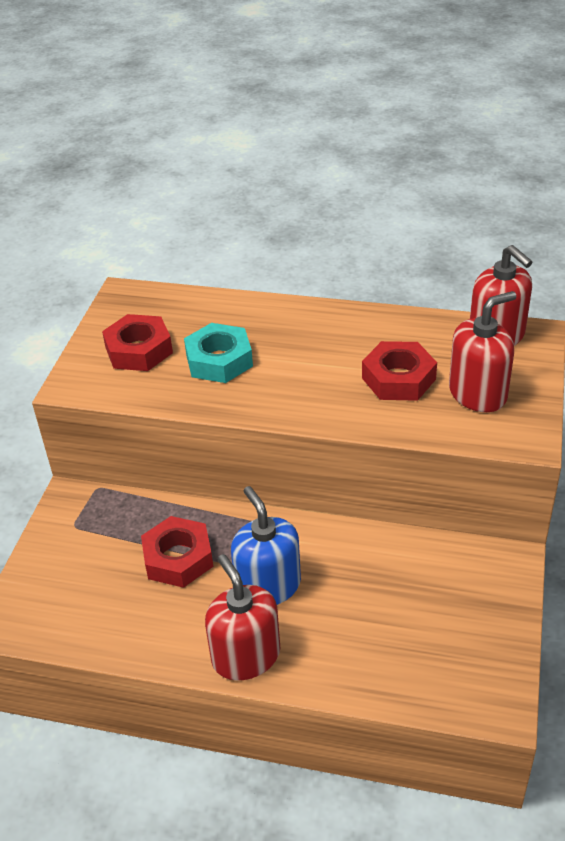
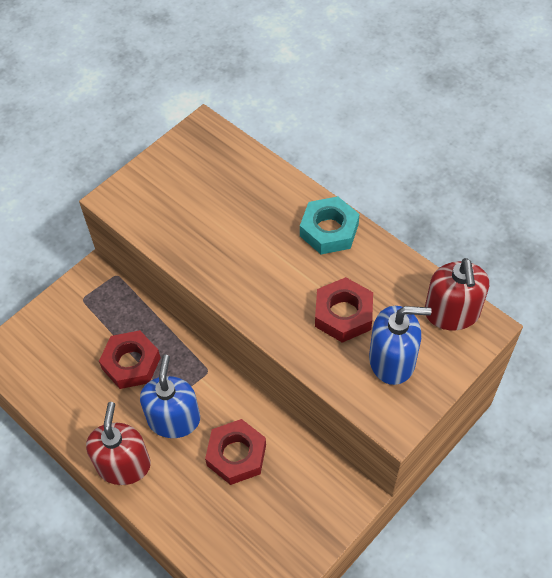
camera: 30 degrees right, 15 degrees up
(139, 350) = (178, 189): red nut -> red nut (236, 455)
(219, 360) = (226, 228): turquoise nut -> turquoise nut (329, 230)
(477, 393) = (392, 360): red soap dispenser -> blue soap dispenser

